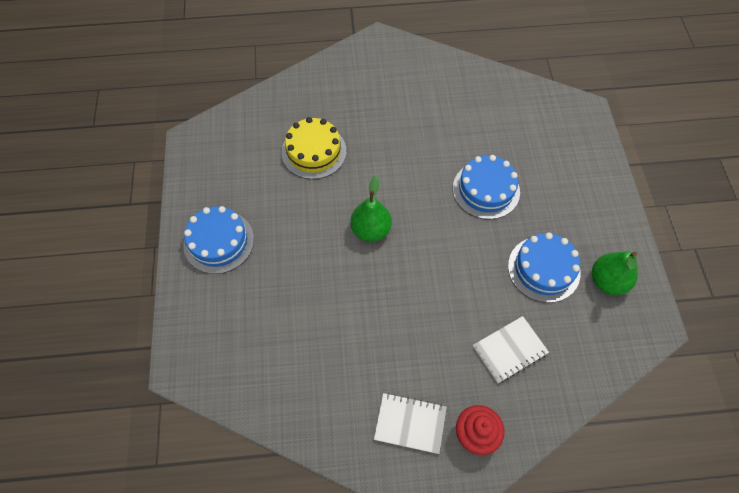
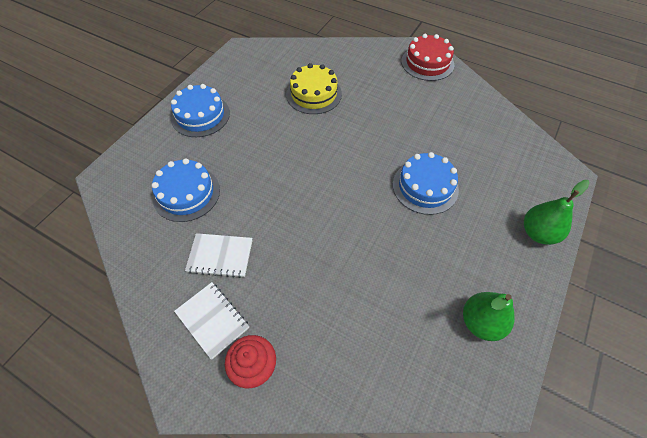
camera: 35 degrees right, 5 degrees down
(371, 230) = (308, 165): green pear -> green pear (538, 233)
(394, 56) = (427, 63): none -> red cake
(509, 350) = (341, 320): white notebook -> white notebook (220, 256)
(543, 269) = (426, 275): blue cake -> blue cake (186, 193)

